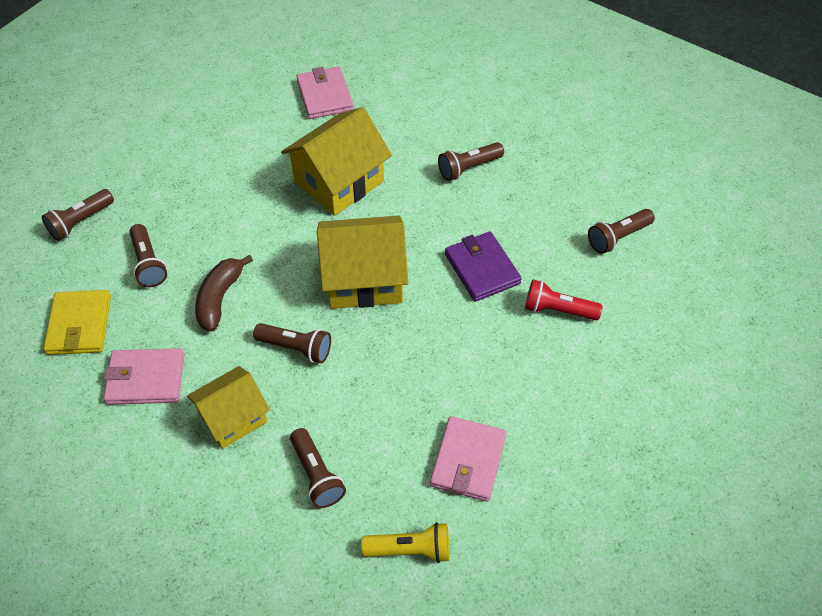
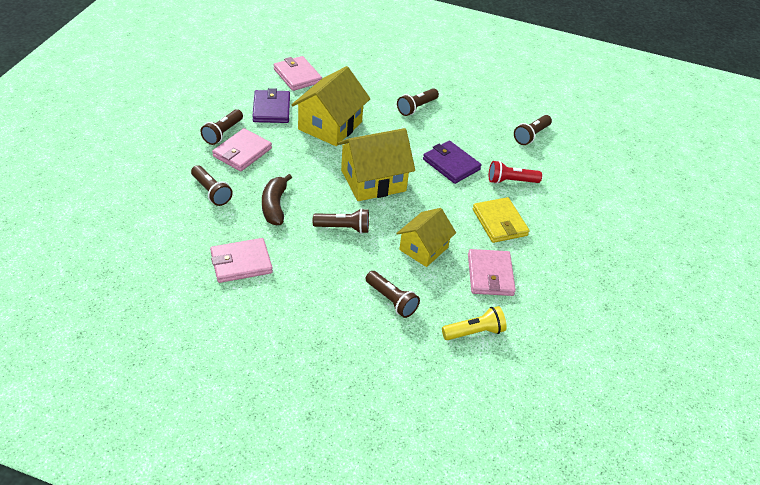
camera: 20 degrees left, 10 degrees down
(79, 325) = (175, 237): yellow wallet -> yellow wallet (499, 222)
(80, 222) = (146, 173): brown flashlight -> brown flashlight (223, 133)
(209, 208) = (242, 152): none -> pink wallet
(233, 417) = (316, 276): yellow house -> yellow house (423, 248)
(271, 145) = (271, 109): none -> purple wallet

